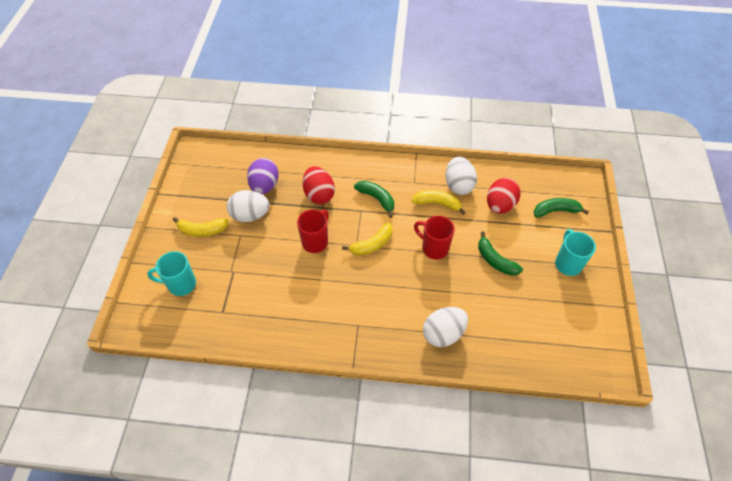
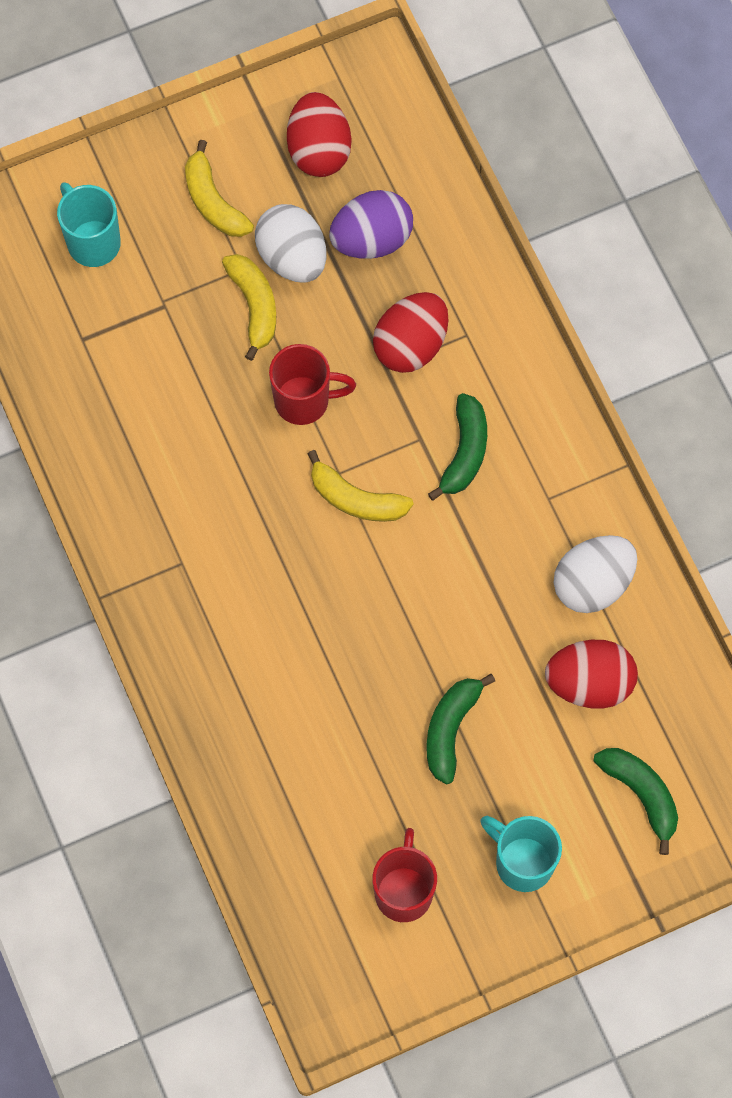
camera: 60 degrees right, 15 degrees up
(212, 185) = (319, 150): none -> red egg
(434, 248) = (413, 609): red mug -> red mug (403, 891)
(437, 203) = (521, 566): yellow banana -> yellow banana (254, 306)
(443, 334) = (245, 708): white egg -> none
(567, 263) = (522, 862): turquoise mug -> turquoise mug turned 105 degrees counterclockwise

